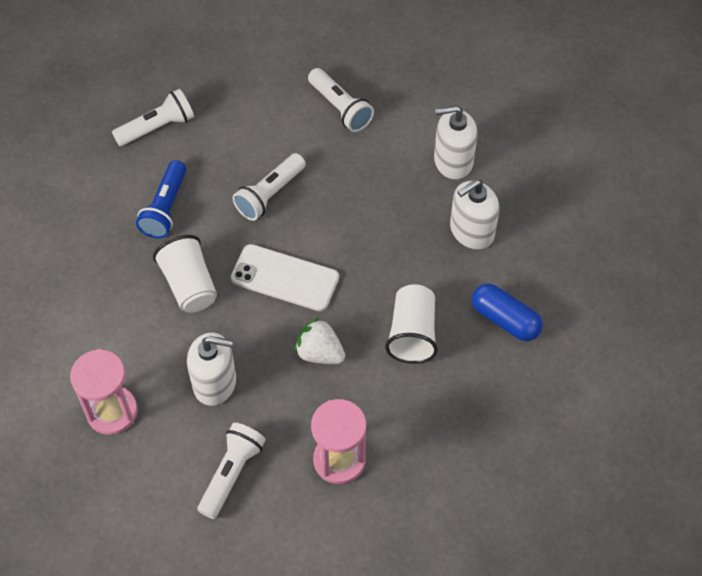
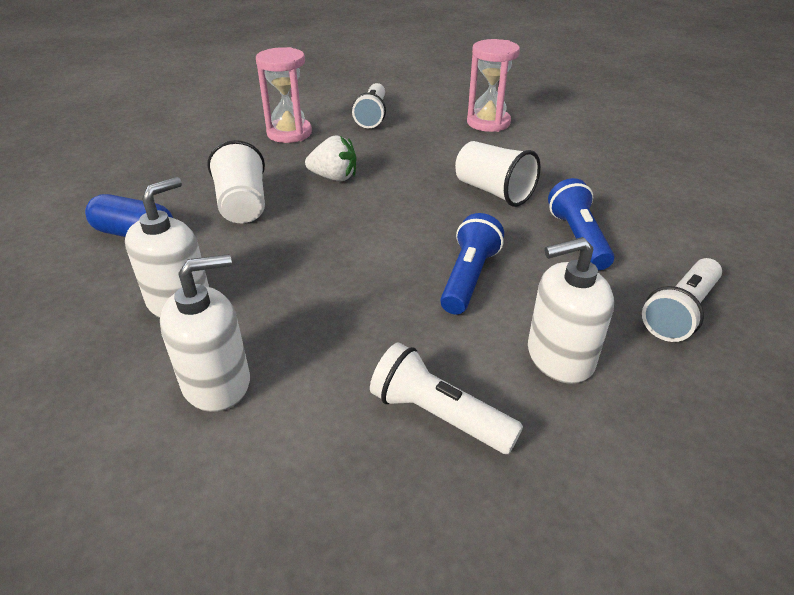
camera: 160 degrees right, 20 degrees down
(215, 383) = (419, 147): white soap dispenser -> white soap dispenser (559, 357)
(270, 194) = (468, 277): white flashlight -> blue flashlight
(285, 278) = (400, 215): white phone -> none

